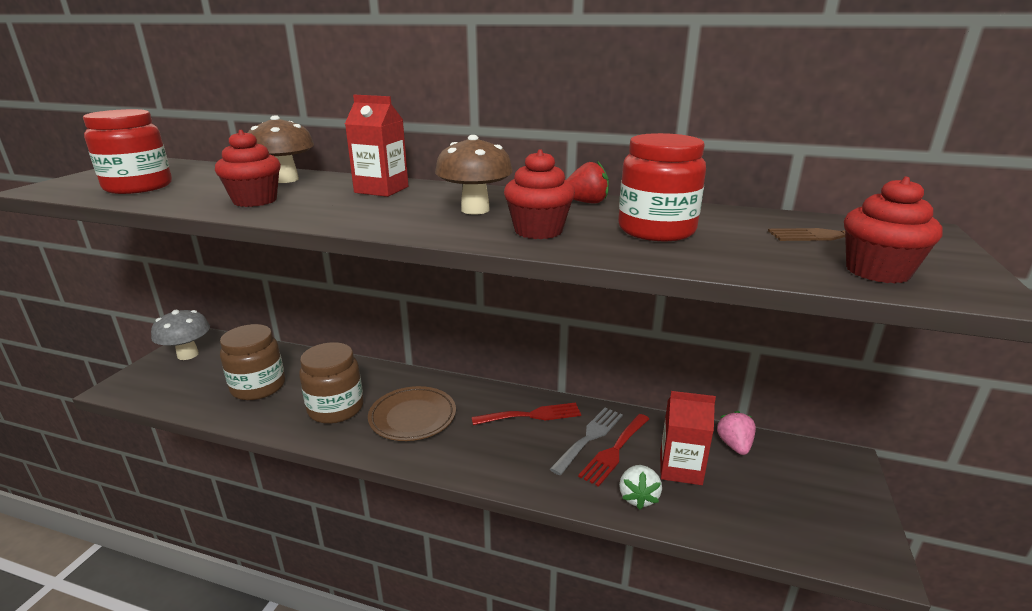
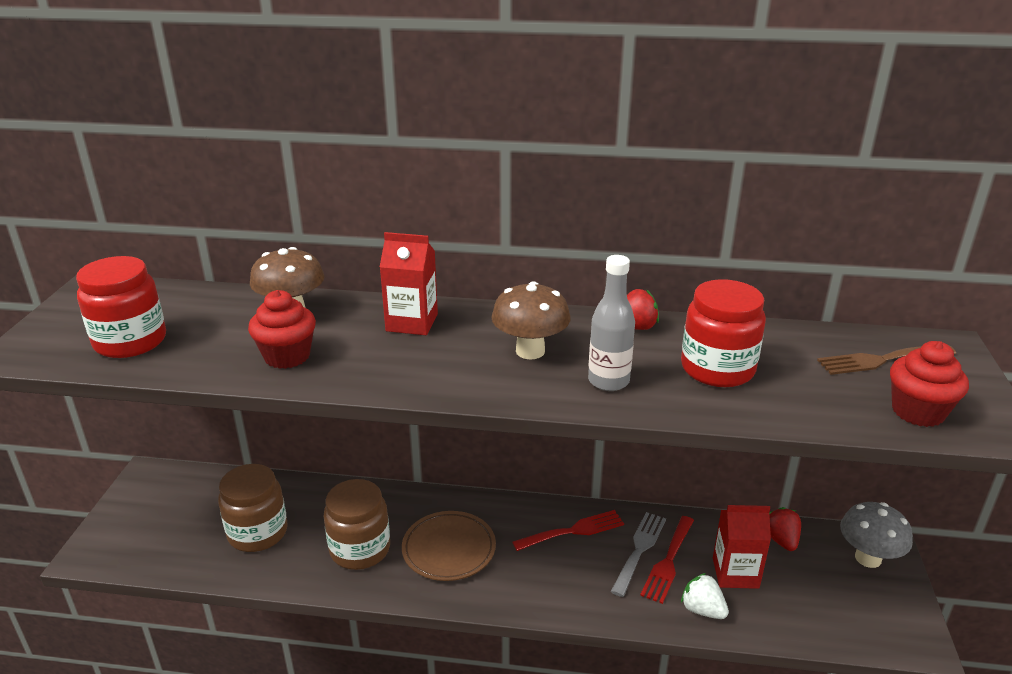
camera: 10 degrees left, 5 degrees up
(188, 354) = (148, 499): grey mushroom -> grey mushroom (868, 558)
(538, 231) = (608, 381): red cupcake -> grey bottle
(638, 497) = (702, 610): white strawberry -> white strawberry turned 135 degrees clockwise
(734, 445) = (781, 540): pink strawberry -> red strawberry

